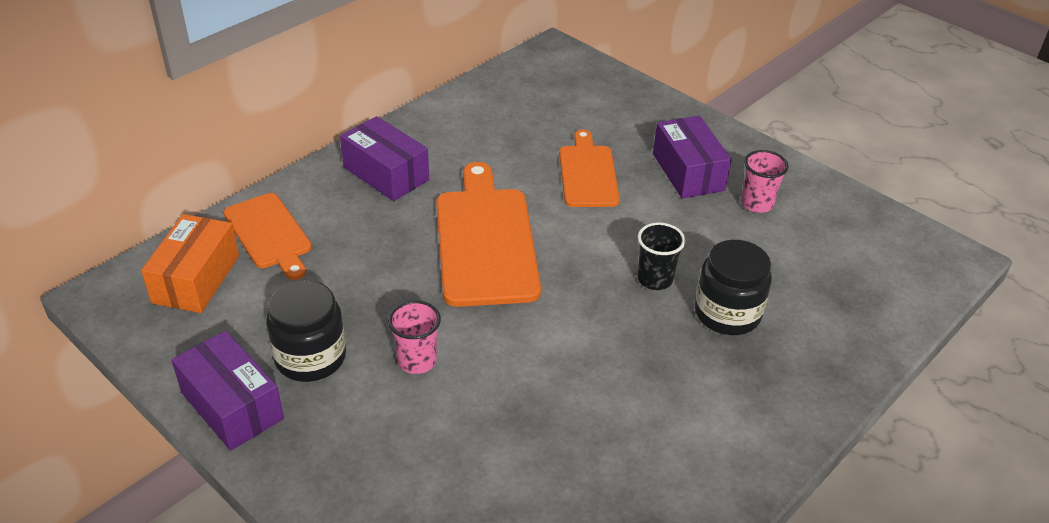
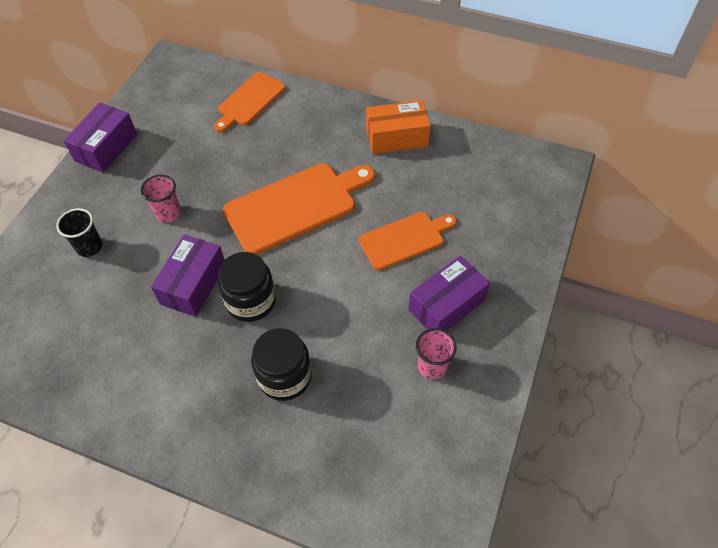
camera: 70 degrees right, 15 degrees up
(196, 279) = (197, 89): orange box -> orange box (397, 137)
(310, 357) = (153, 164): black jar -> black jar (251, 301)
(386, 174) = (337, 129): purple box -> purple box (193, 284)
(655, 279) = (301, 318): black cup -> black cup (89, 247)

